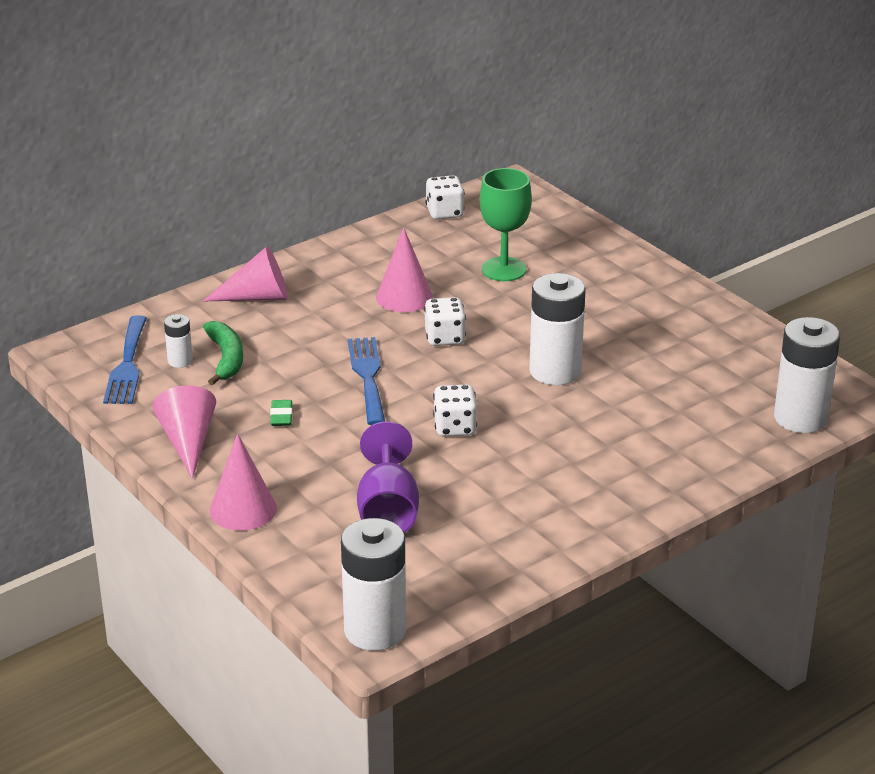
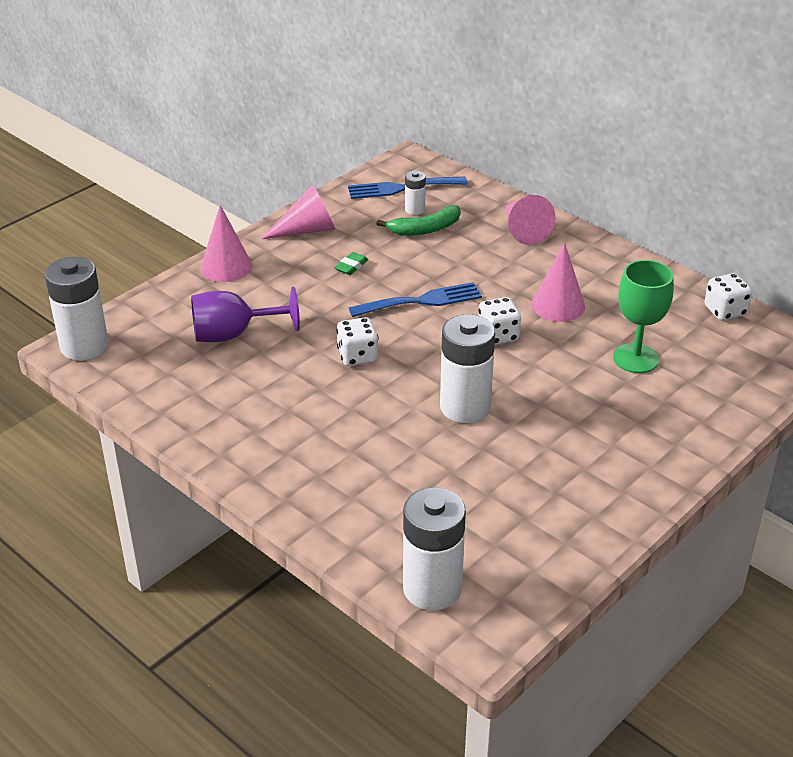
camera: 80 degrees right, 5 degrees up
(281, 416) = (351, 266): green eraser -> green eraser turned 45 degrees counterclockwise

